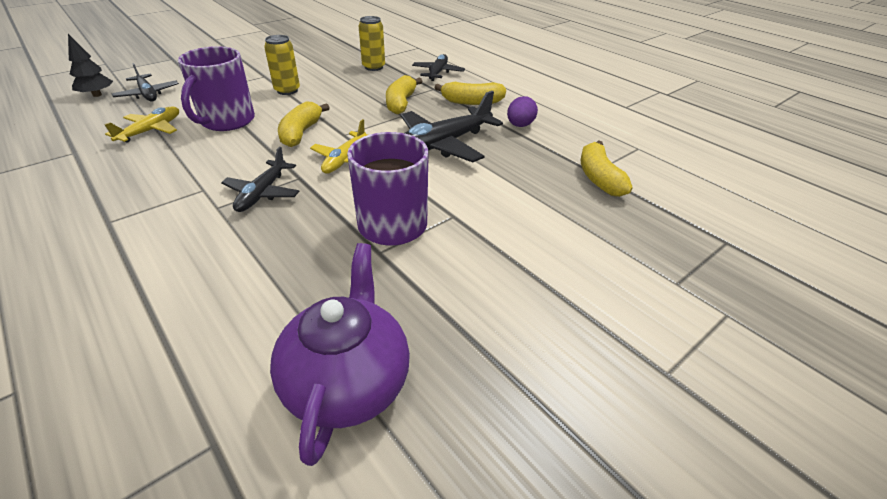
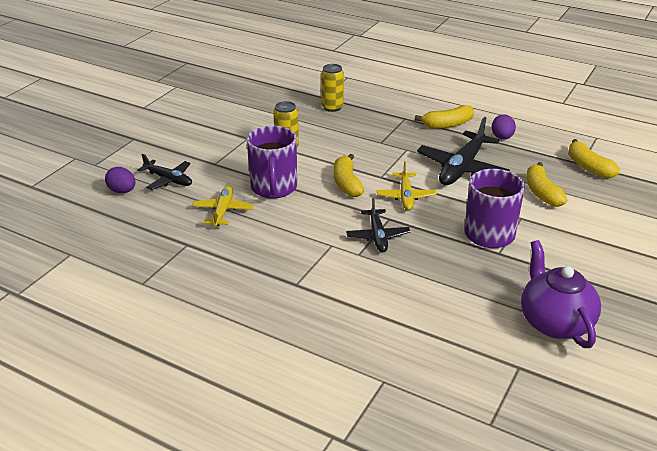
camera: 20 degrees left, 5 degrees down
(97, 95) = (122, 191): black tree -> purple egg
(401, 103) = (394, 138): yellow banana -> yellow banana (542, 193)
(438, 73) = (392, 101): black plane -> none

